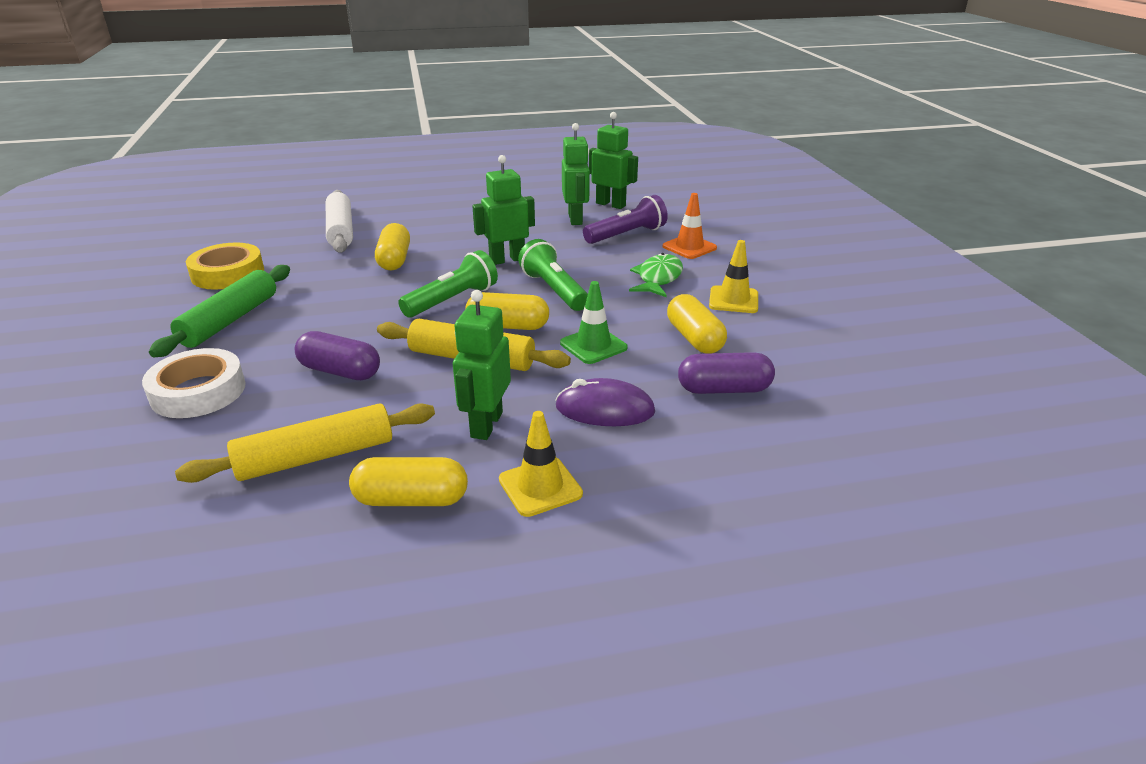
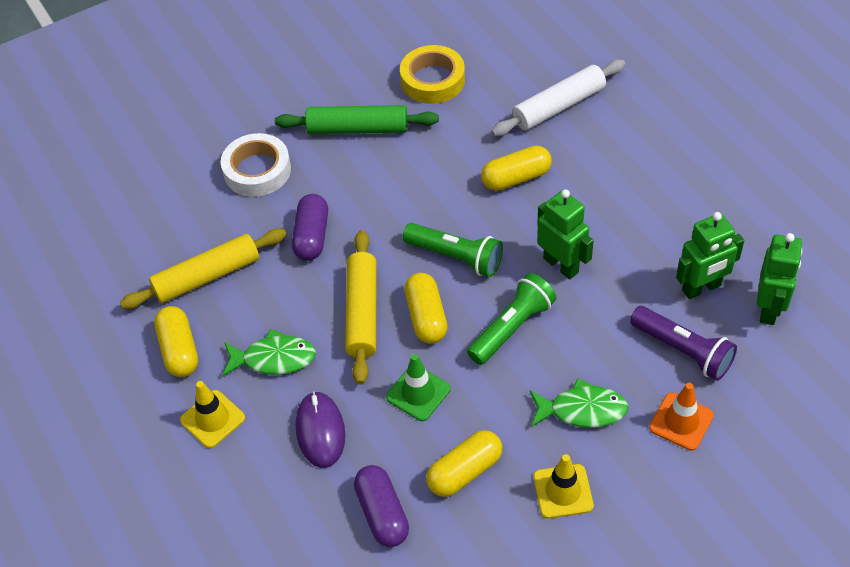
camera: 75 degrees right, 20 degrees up
(316, 456) = (207, 276): yellow rolling pin -> yellow rolling pin turned 75 degrees counterclockwise
(486, 425) = (274, 359): green robot -> green fish

